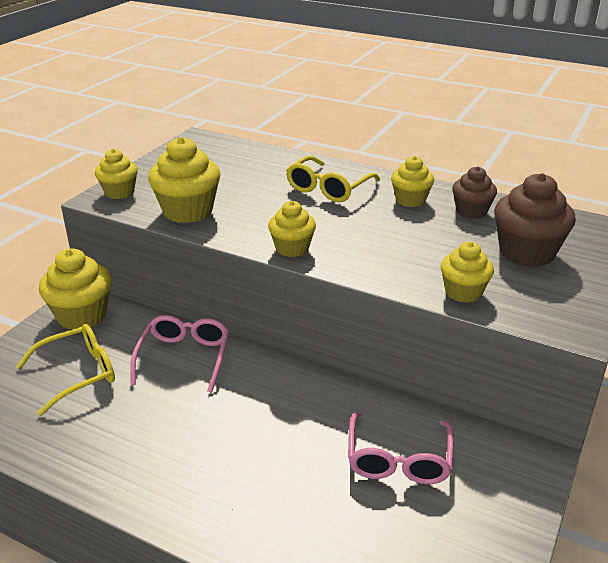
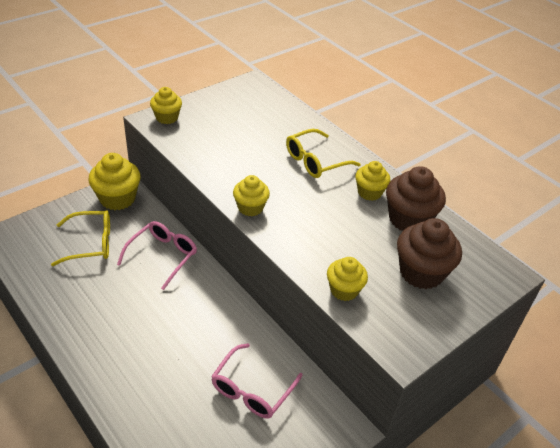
camera: 20 degrees right, 10 degrees up
(188, 211) = (201, 150): yellow cupcake -> none
(471, 211) = (408, 219): brown cupcake -> brown cupcake, size x1.61

